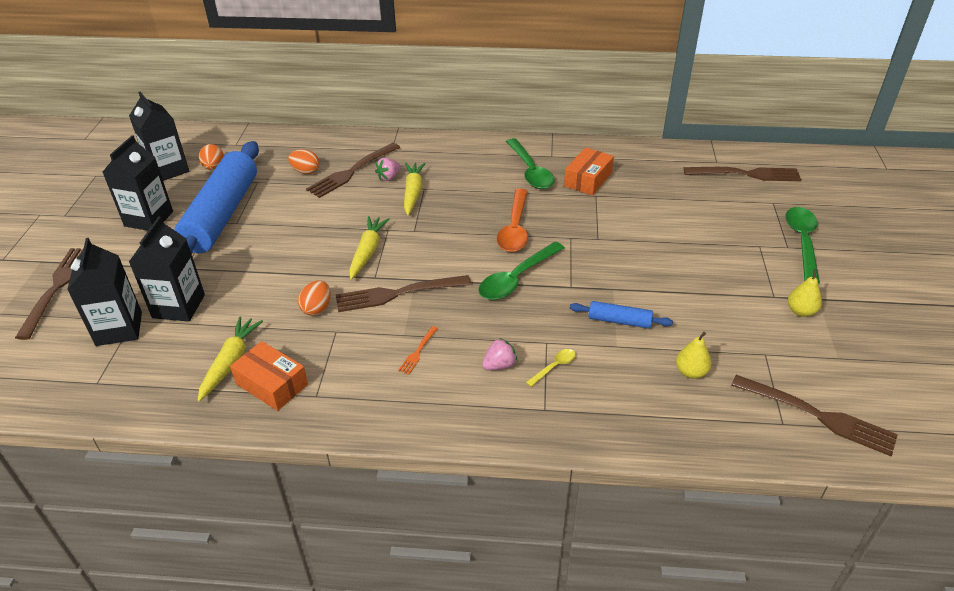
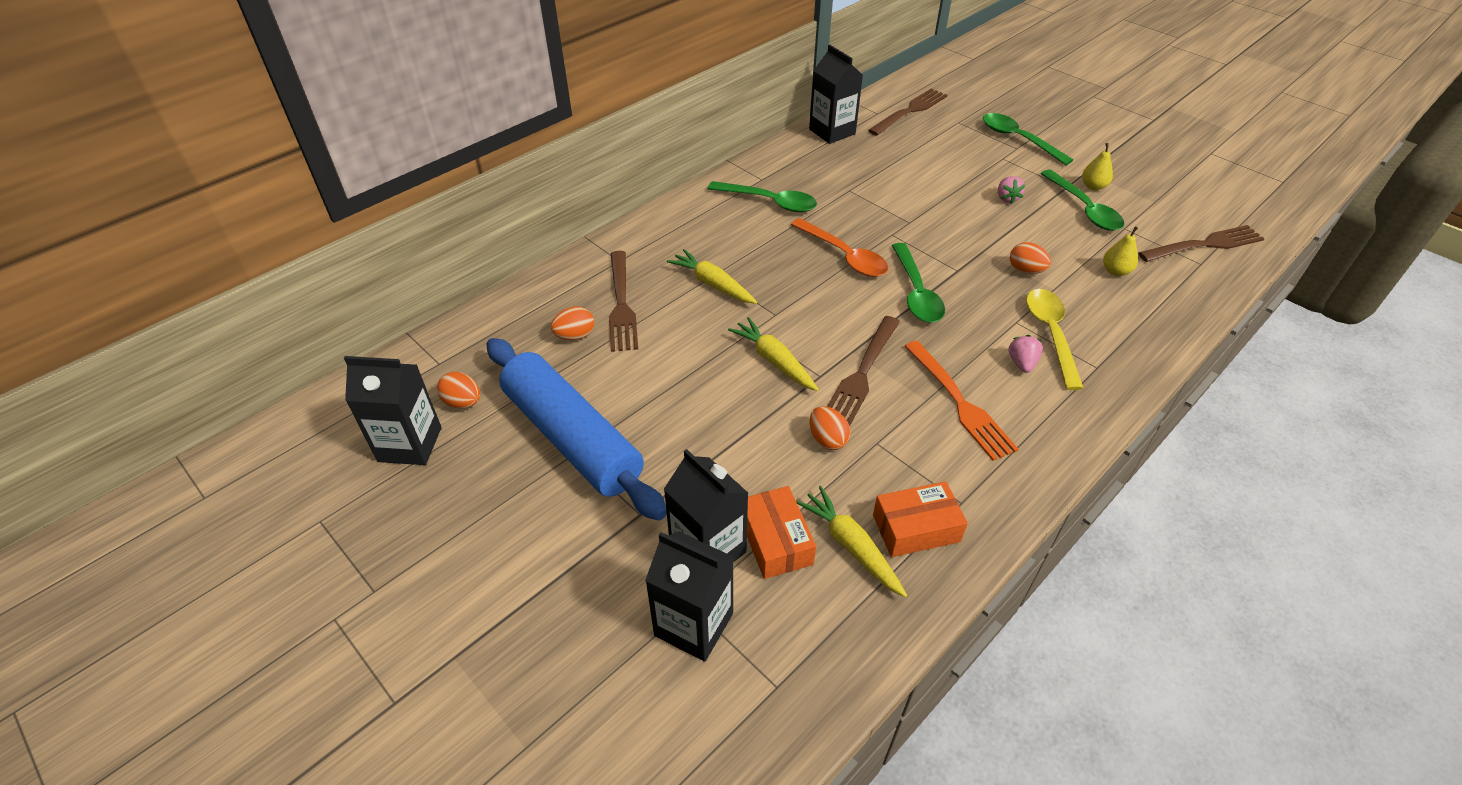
camera: 50 degrees left, 5 degrees up
(57, 288) = (538, 659): brown fork -> none
(149, 219) = (496, 506): black carton -> black carton (832, 132)
(389, 177) = (665, 286): pink strawberry -> pink strawberry (1006, 198)
(418, 352) = (959, 402): orange fork -> orange fork, size x2.17
(554, 367) = (1051, 334): yellow spoon -> yellow spoon, size x2.08
(588, 179) = (822, 181): orange box -> orange box (775, 541)
(619, 321) = (1025, 270): blue rolling pin -> orange egg
(757, 319) = (1084, 209): none -> green spoon

